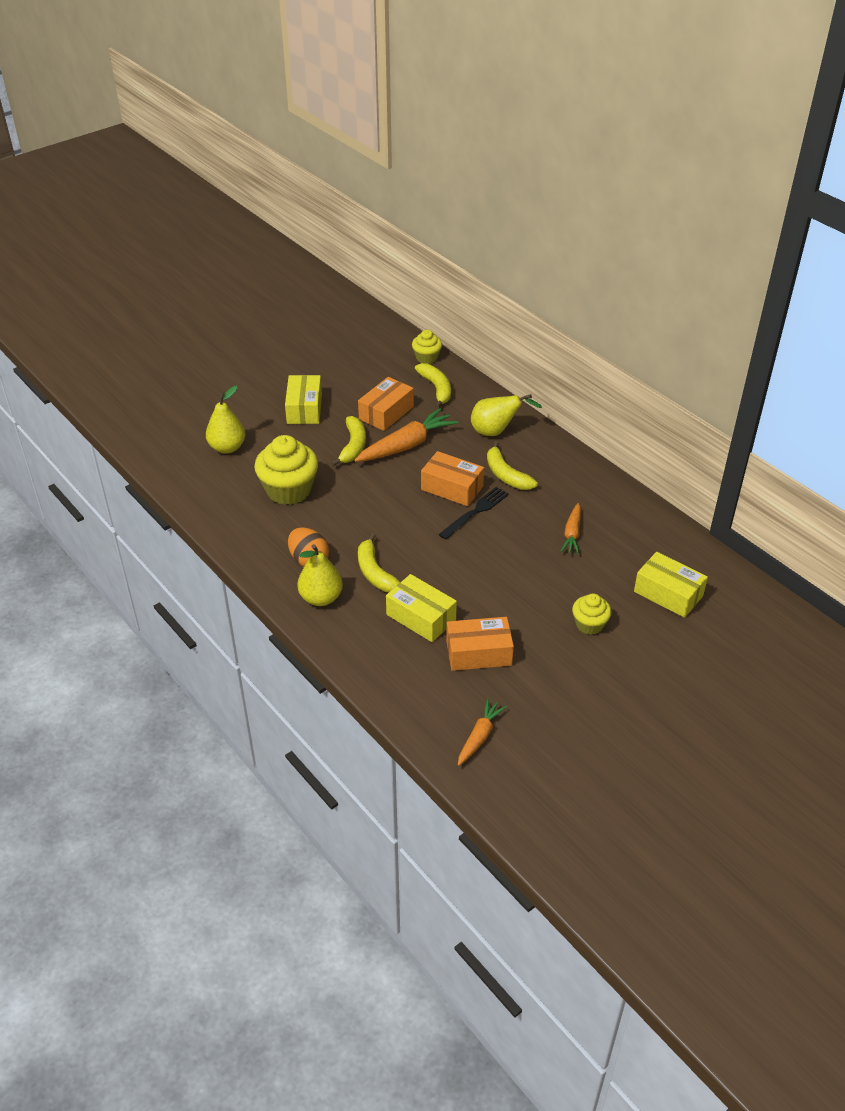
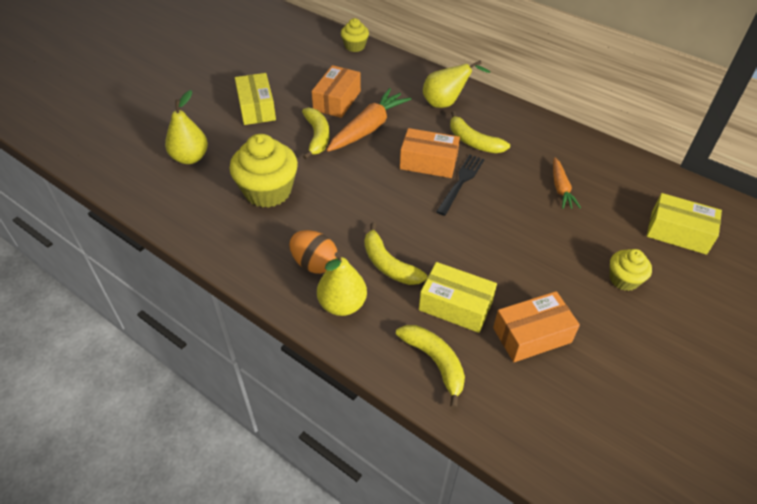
camera: 15 degrees left, 5 degrees up
(436, 389) = (375, 72): yellow banana -> yellow banana (435, 362)
(479, 736) = (579, 439): orange carrot -> none

